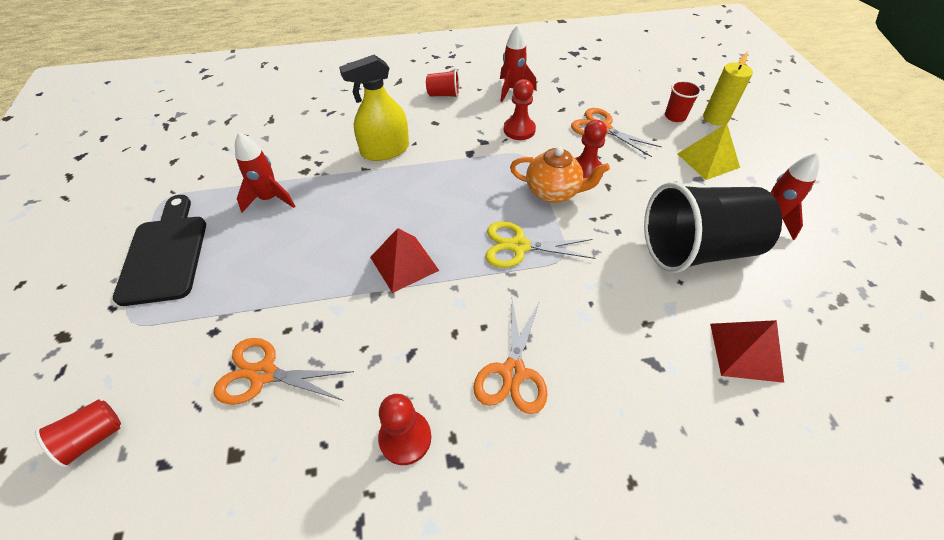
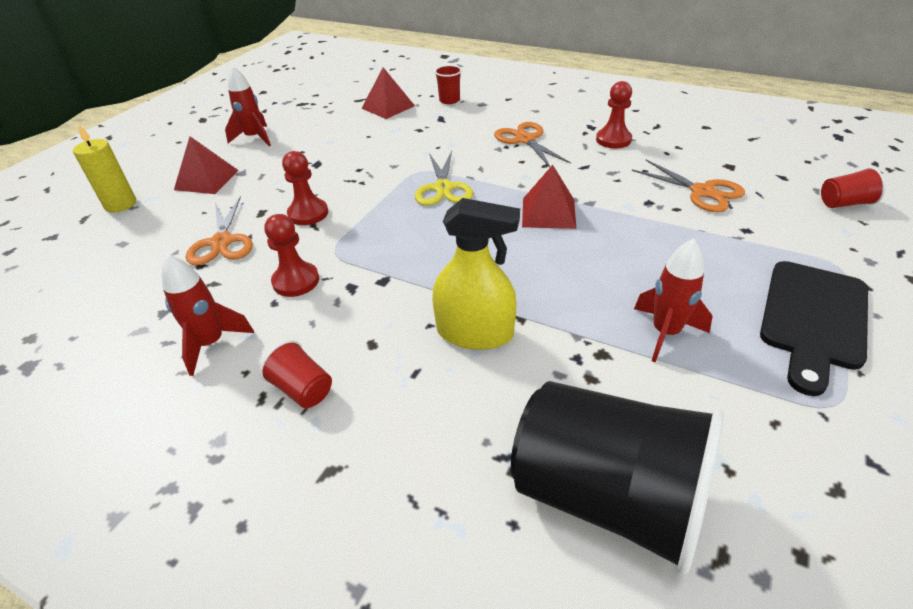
camera: 140 degrees left, 10 degrees down
(512, 373) = (525, 139): orange scissors -> orange scissors turned 75 degrees counterclockwise
(518, 246) = (443, 188): yellow scissors -> yellow scissors turned 45 degrees clockwise
(553, 192) = (361, 210): orange teapot -> none
(675, 116) = (143, 221): red cup -> red cup (449, 100)
(696, 249) = (329, 143): black cup -> black cup (607, 496)
(708, 160) = (207, 180): yellow pyramid -> red pyramid

